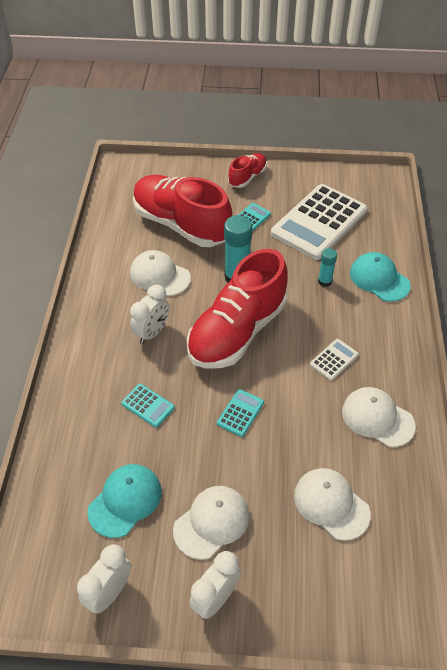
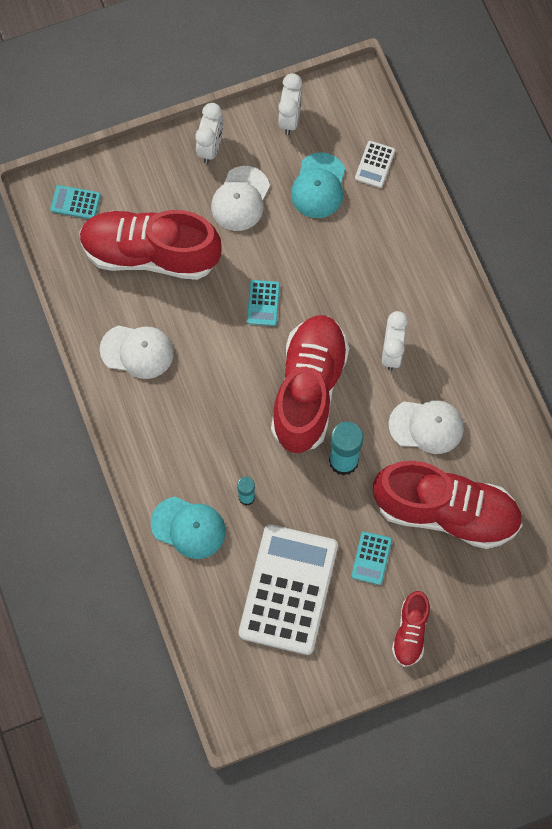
camera: 155 degrees right, 20 degrees up
(148, 405) = (350, 274): turquoise calculator -> turquoise calculator (75, 202)
(331, 504) = (150, 254): white cap -> red shoe
(334, 360) = (199, 398): white calculator -> white calculator (375, 164)

